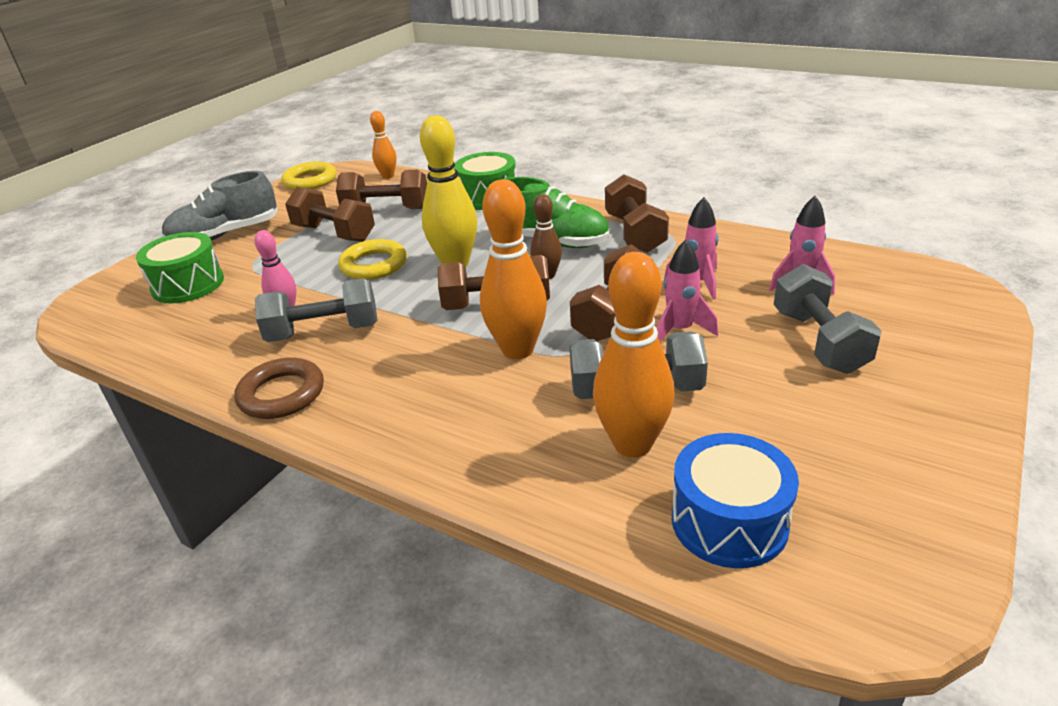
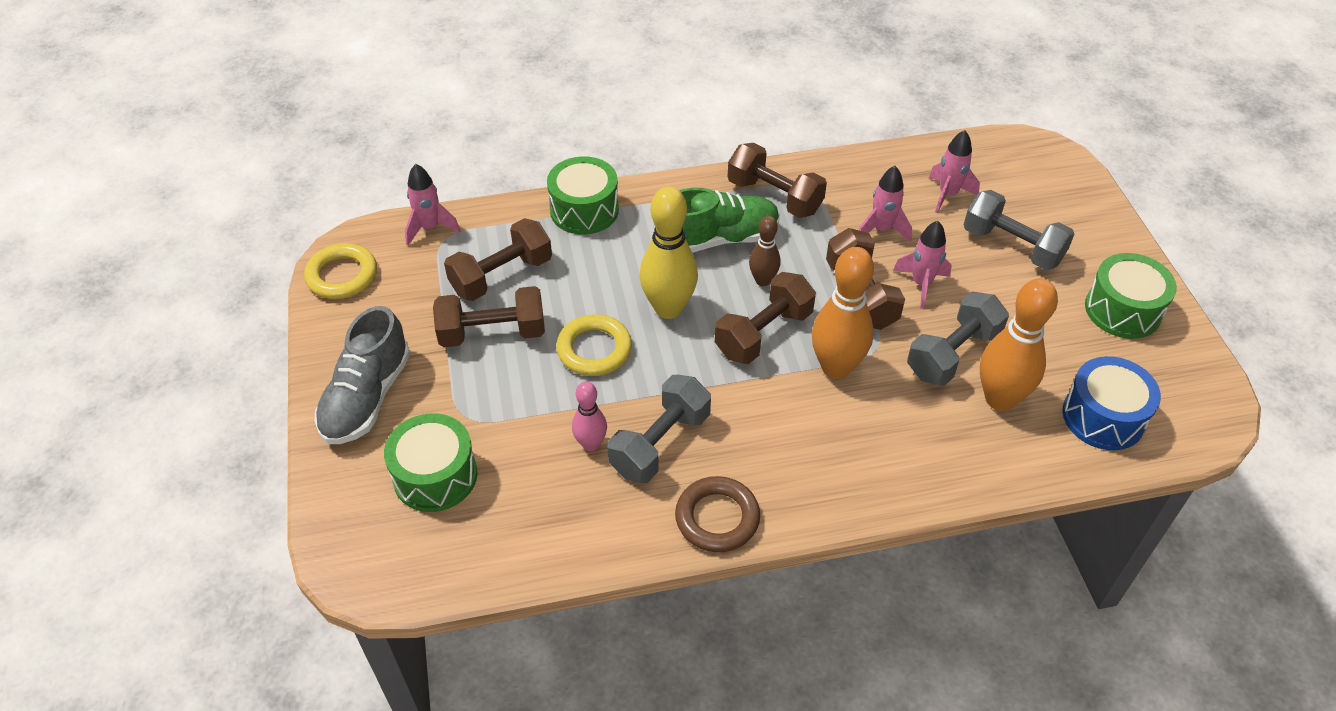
camera: 45 degrees left, 15 degrees up
(388, 176) = (430, 228): orange bowling pin -> pink rocket
(889, 444) = (1122, 310): none -> green drum

